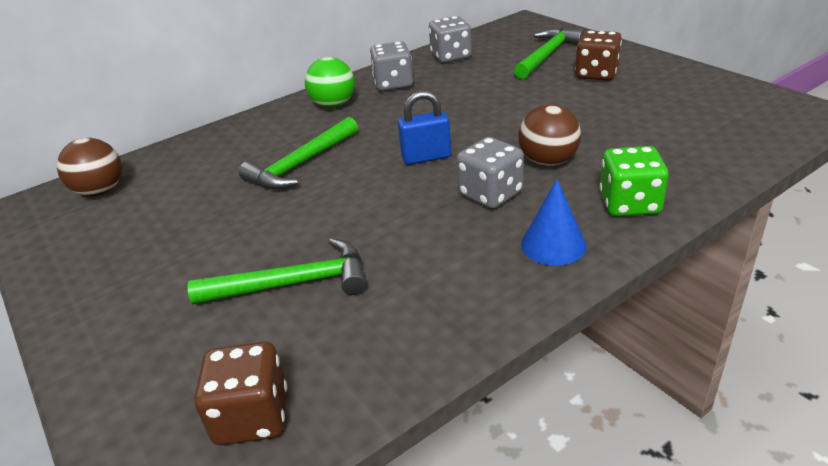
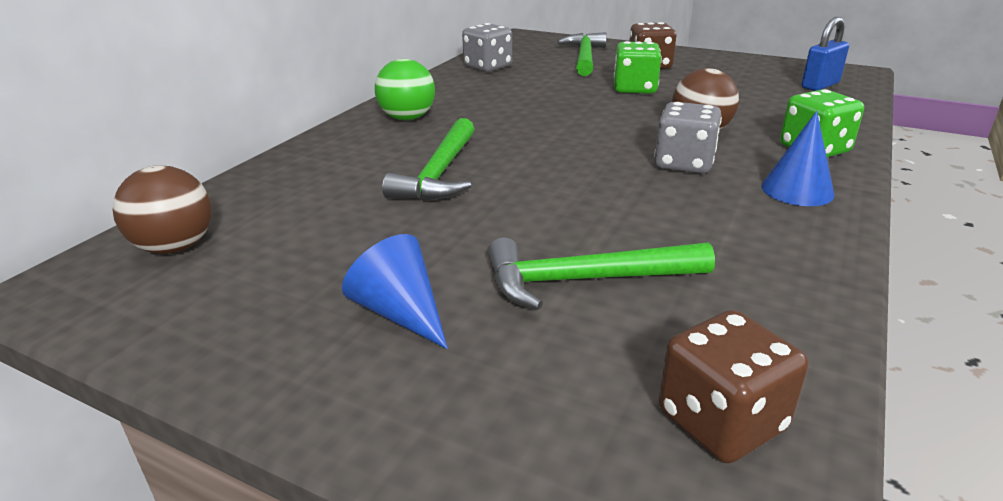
camera: 30 degrees left, 5 degrees down
(164, 275) = (401, 313): none -> blue cone
(293, 283) = (584, 280): green hammer -> green hammer turned 150 degrees counterclockwise
(393, 84) = (454, 93): grey dice -> none
(426, 157) = (576, 146): blue padlock -> blue padlock (820, 85)
(548, 101) = (634, 89): none -> green dice

